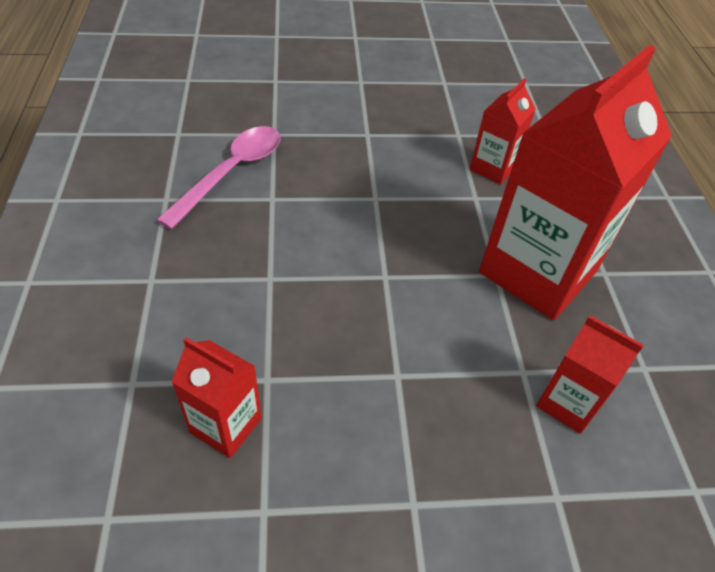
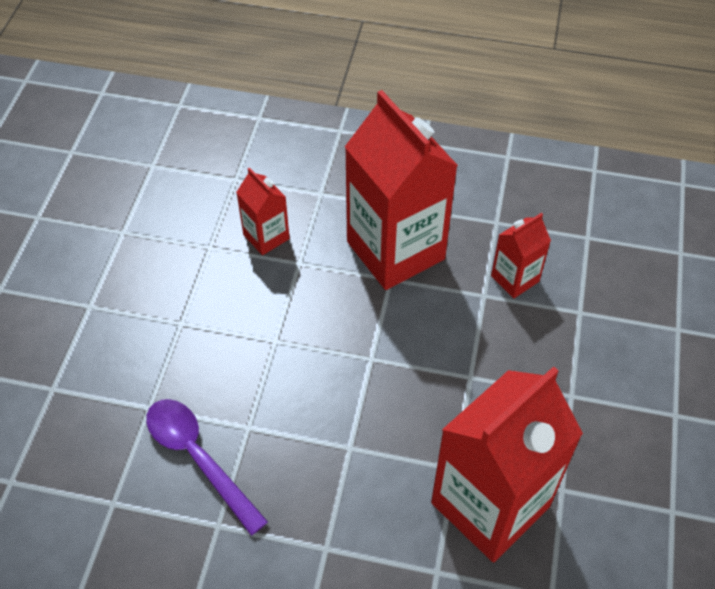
camera: 70 degrees left, 5 degrees up
(226, 425) = (490, 504): red carton -> red carton, size x2.11
(231, 173) = (198, 458): pink spoon -> purple spoon

